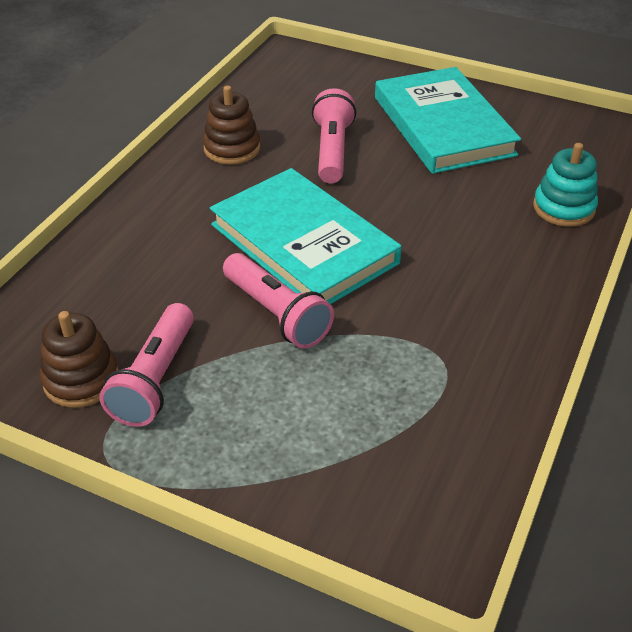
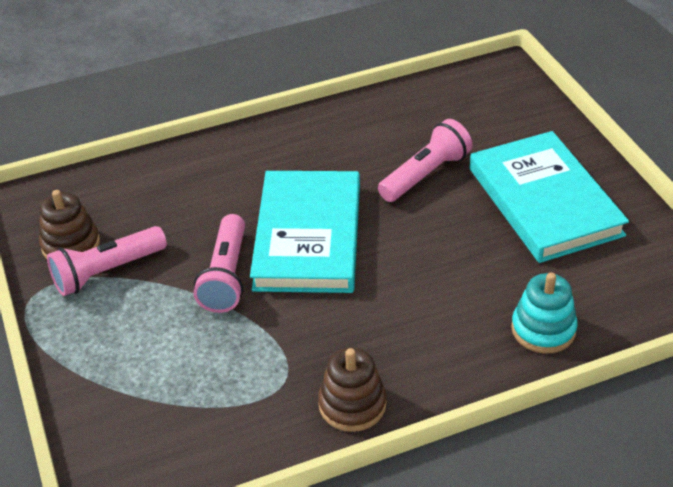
camera: 45 degrees right, 0 degrees up
(232, 148) = (355, 133): brown stacking toy -> brown stacking toy (352, 404)
(443, 126) = (544, 201): turquoise book -> turquoise book turned 45 degrees counterclockwise

